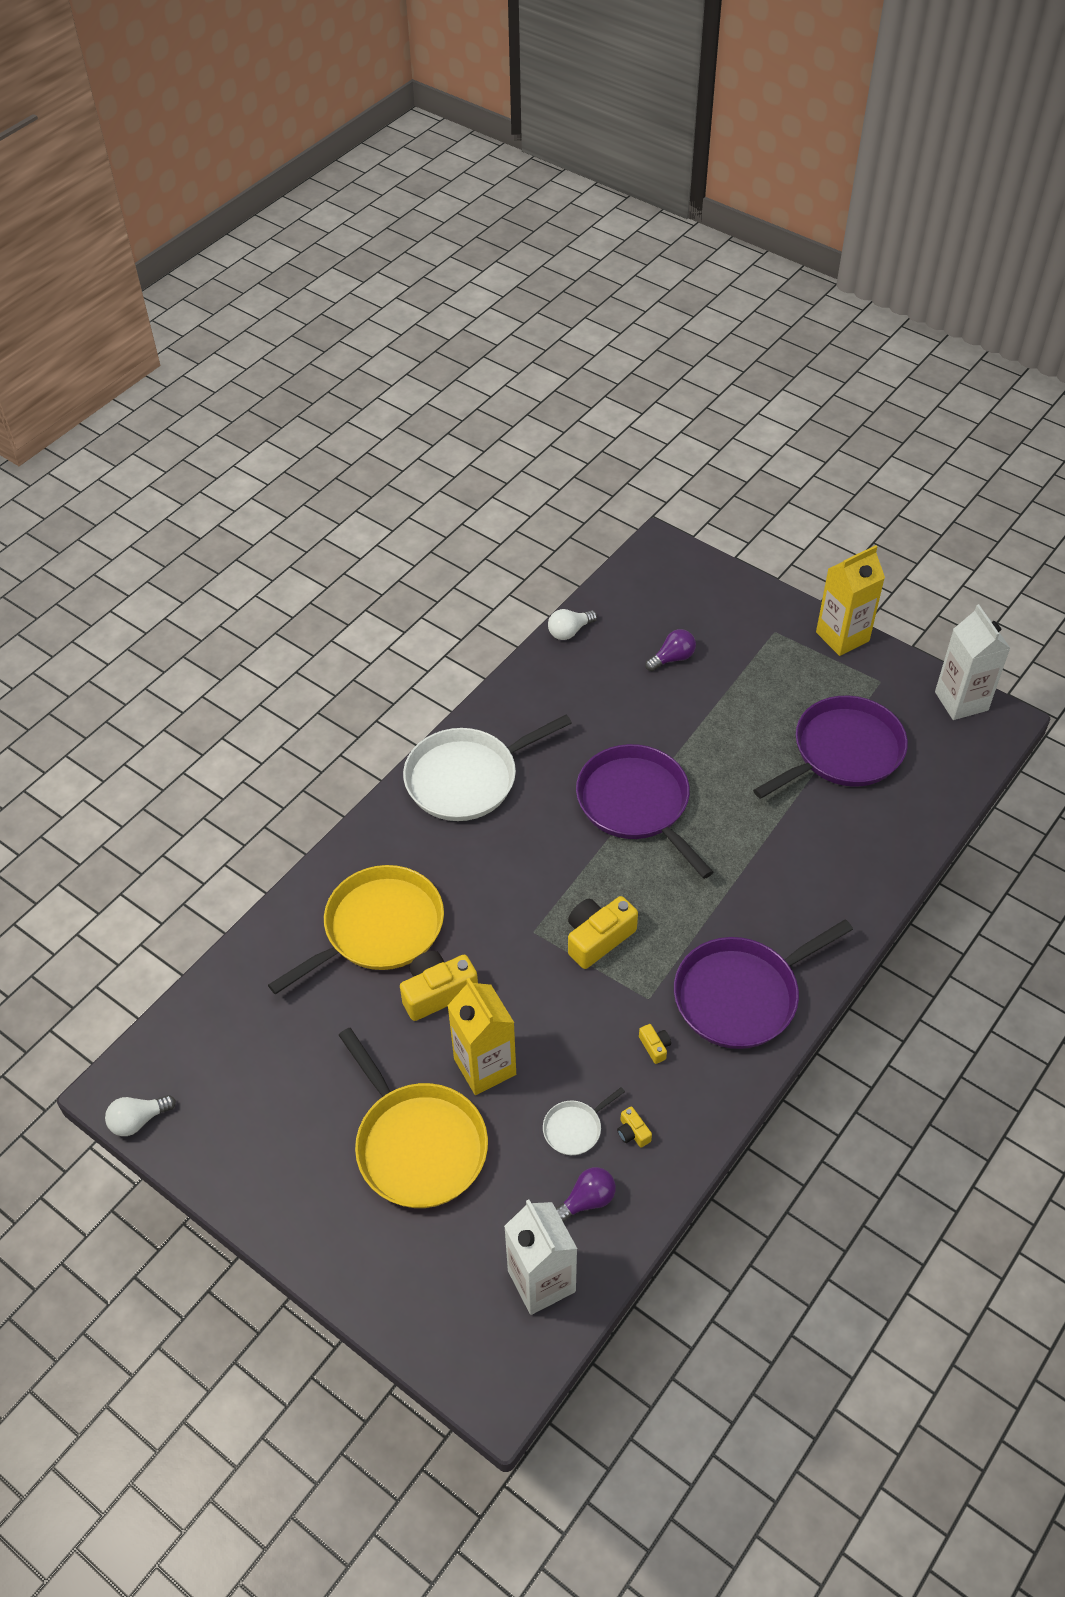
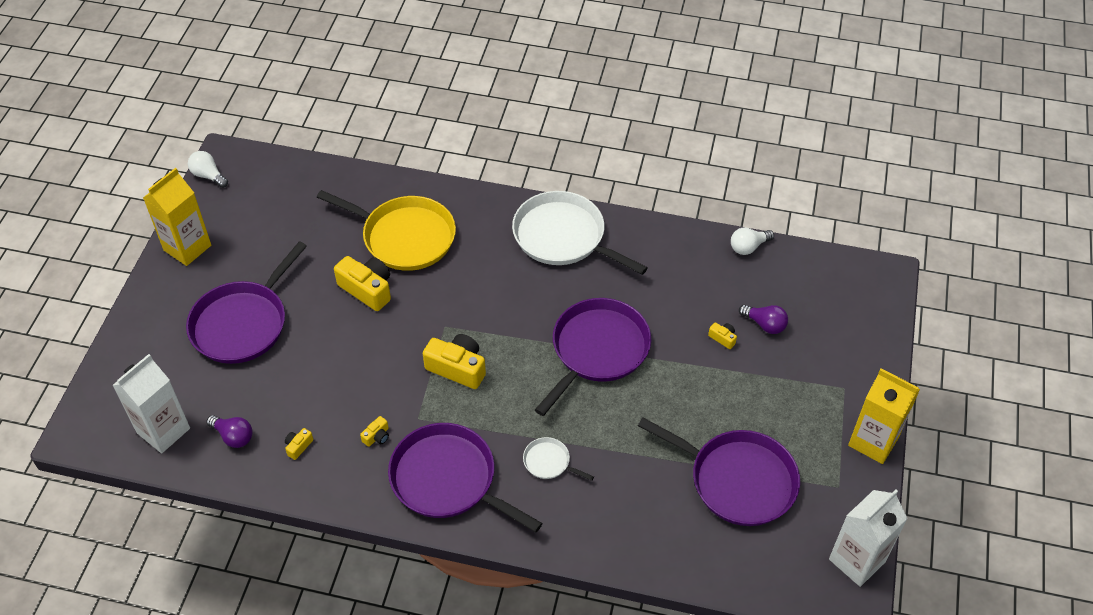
camera: 65 degrees right, 0 degrees up
(417, 1144) = (243, 323): yellow pan -> purple pan
(485, 1066) = (318, 338): yellow carton -> yellow carton (187, 248)
(569, 631) = (748, 247): white light bulb -> white light bulb turned 60 degrees counterclockwise
(575, 1128) = (288, 409): white pan -> white pan (549, 462)
(673, 697) = (723, 338): none -> yellow camera

